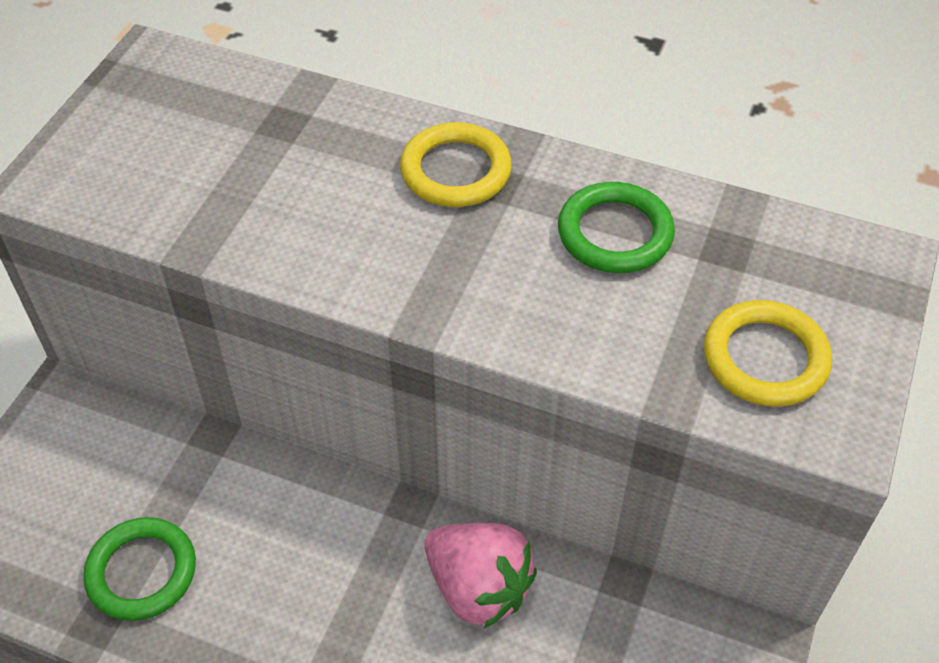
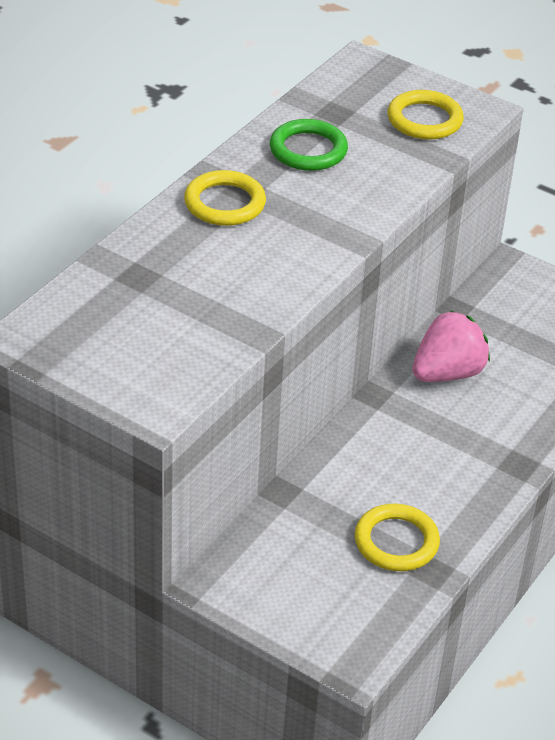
camera: 80 degrees left, 10 degrees down
(142, 572) = (396, 542): green ring -> yellow ring

